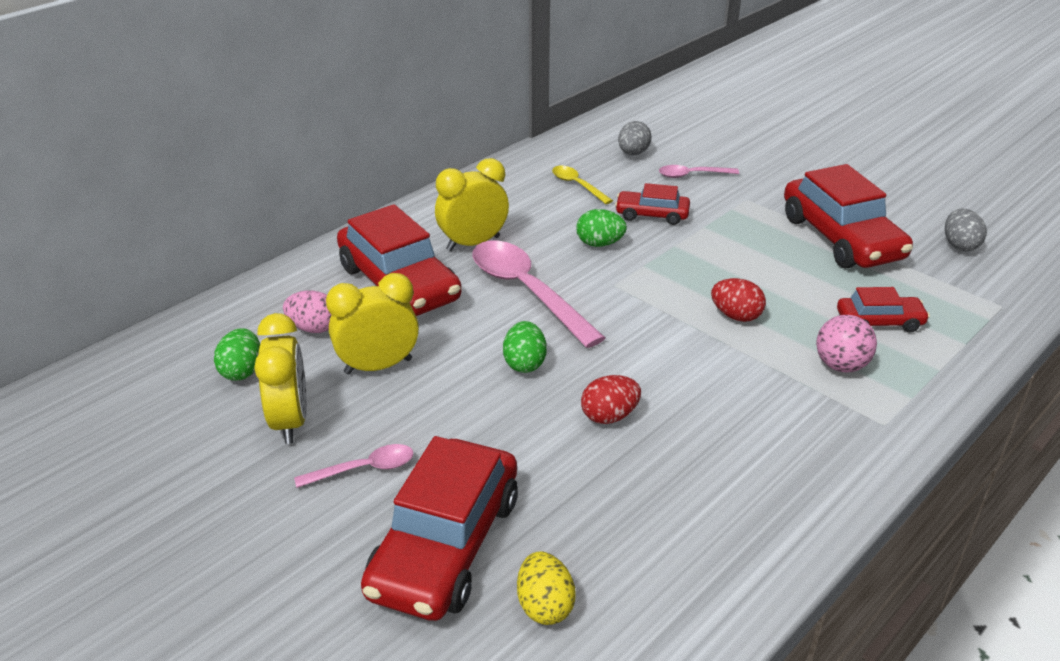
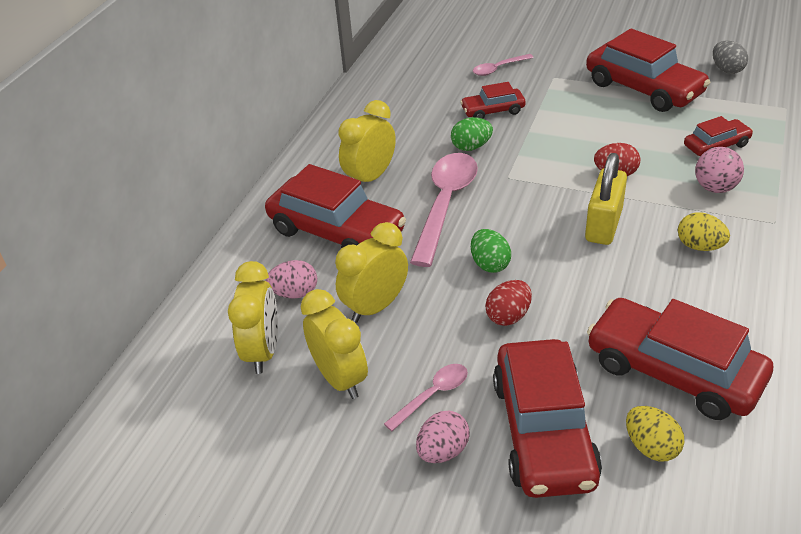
camera: 20 degrees left, 5 degrees up
(242, 371) = (263, 351): green egg -> yellow clock
(330, 525) = (443, 451): none -> pink egg
(527, 291) = (445, 204): pink spoon -> pink spoon turned 75 degrees clockwise
(577, 185) = (416, 103): yellow spoon -> none
(609, 416) = (585, 284): red egg -> red egg (508, 316)
(633, 153) = (439, 63): grey egg -> none
(634, 538) = (673, 371): none -> red car
(679, 364) = (603, 225): none -> yellow padlock
(771, 420) = (699, 246): none -> yellow egg

